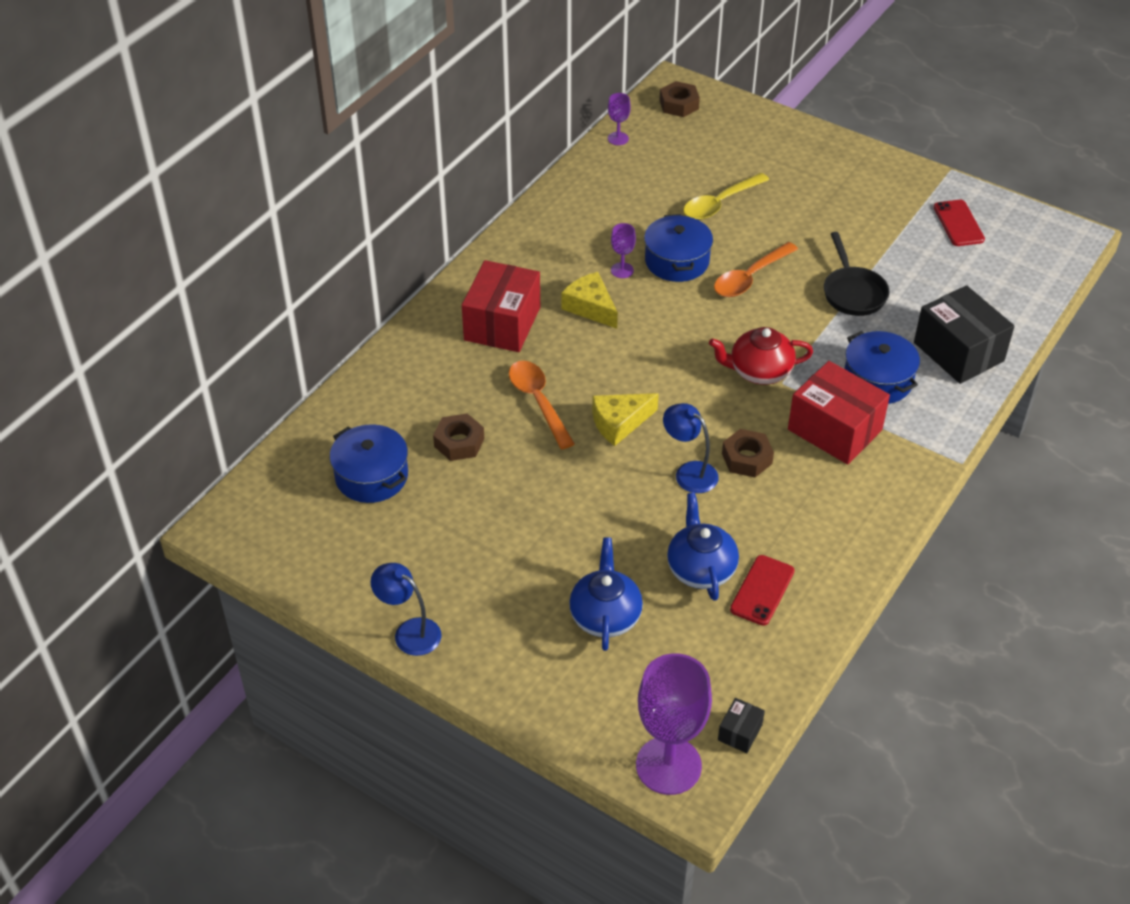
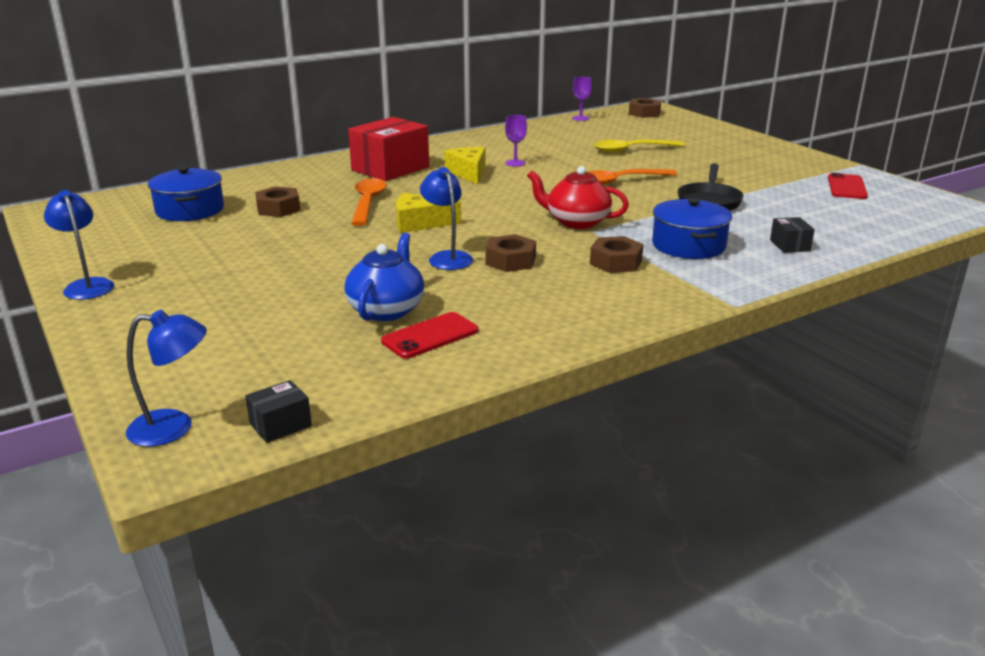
camera: 25 degrees right, 20 degrees down
(605, 616) = (260, 316): blue teapot -> none
(668, 765) = (174, 427): purple goblet -> blue lamp
(677, 261) = (565, 166): blue pot -> none
(835, 429) = (616, 262): red box -> brown nut
(958, 352) = (789, 245): black box -> black box, size x0.45

